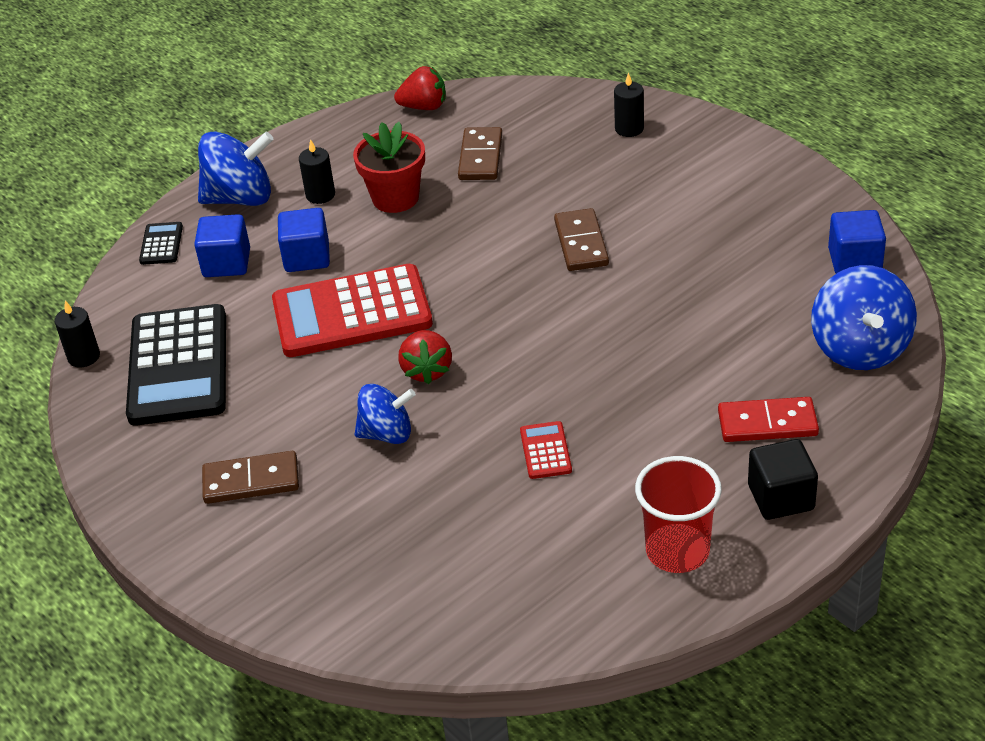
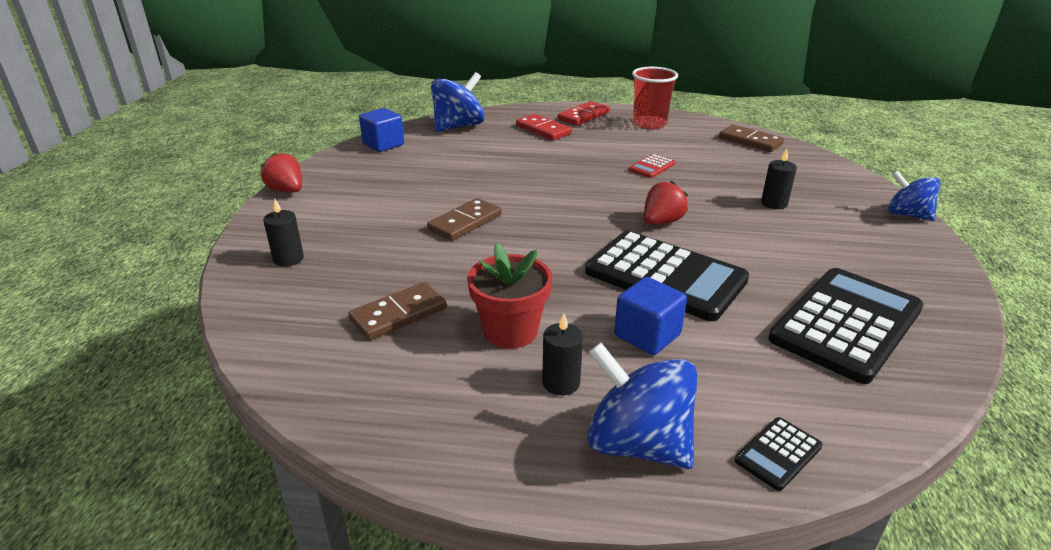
camera: 135 degrees left, 10 degrees down
(84, 357) = (944, 387): black candle -> black candle (774, 203)
(226, 263) = (724, 380): blue cube -> none
(251, 481) = (840, 234): brown domino -> brown domino (750, 141)
(352, 313) = (665, 276): red calculator -> black calculator
(387, 433) = (726, 211): blue spinning top -> blue spinning top (907, 215)
(424, 107) = (334, 399): red strawberry -> red strawberry (287, 191)
(781, 497) = (583, 116): black cube -> red domino

